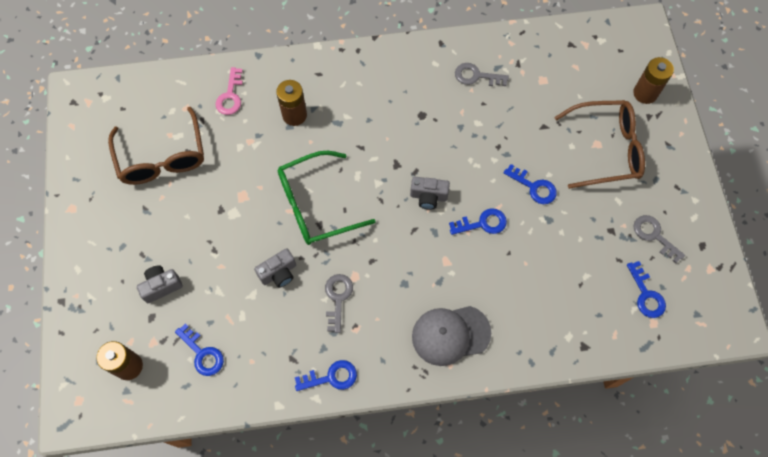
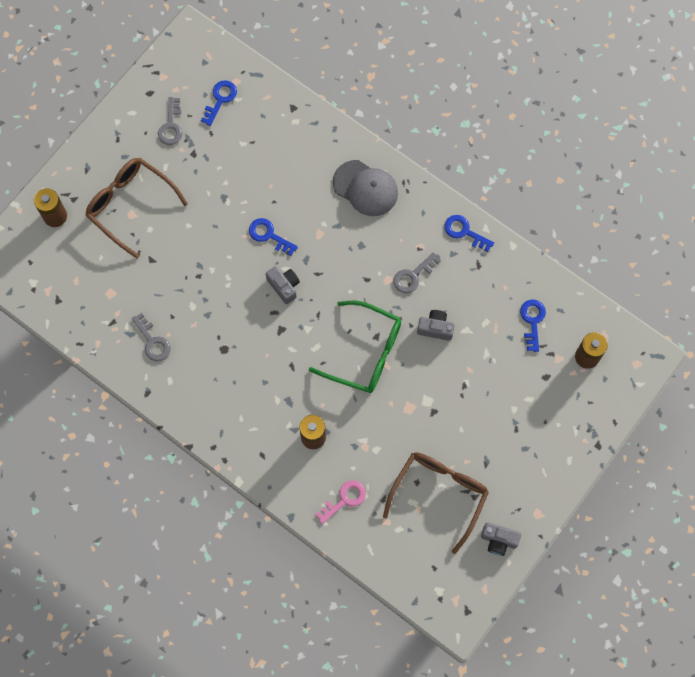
camera: 135 degrees left, 5 degrees up
(161, 286) = (521, 392): grey camera -> grey camera (498, 540)
(534, 187) = (208, 226): blue key -> none

